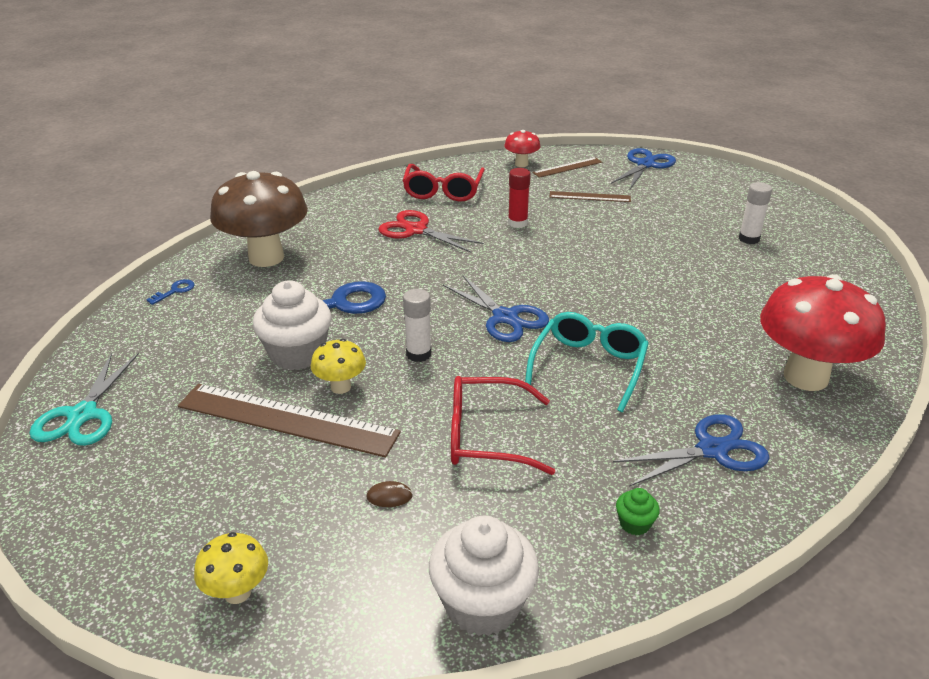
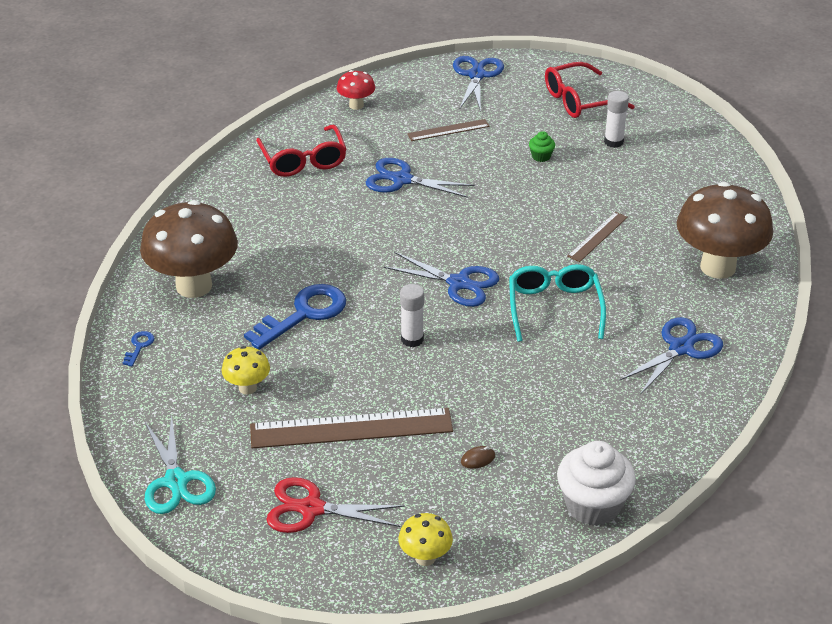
camera: 25 degrees left, 5 degrees up
(297, 354) = (309, 371): white cupcake -> none
(340, 387) = (371, 388): yellow mushroom -> yellow mushroom (247, 388)
(416, 230) = (312, 214): red scissors -> red scissors (311, 509)
(486, 436) = (515, 391): red glasses -> red glasses (579, 100)
(517, 223) = (402, 180): red glue stick -> blue scissors
(567, 167) = (404, 98): brown ruler -> brown ruler (597, 236)
(634, 524) = (658, 419): green cupcake -> green cupcake (541, 156)
(805, 377) = (718, 267): red mushroom -> brown mushroom

